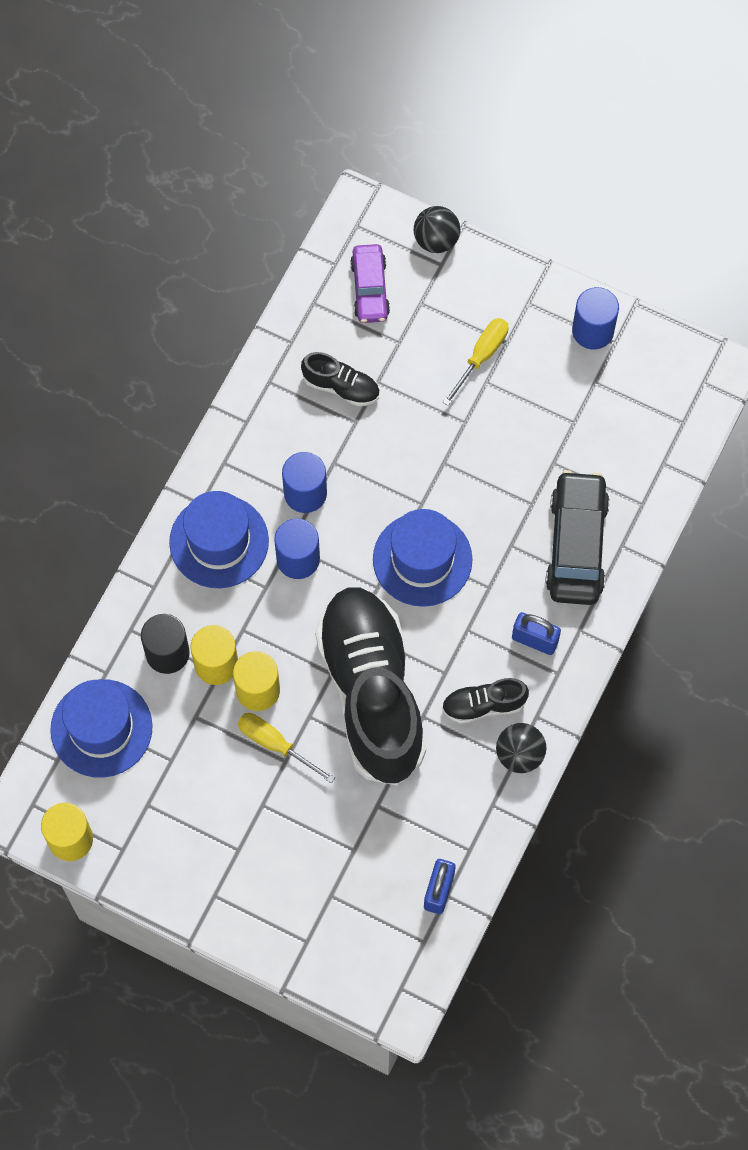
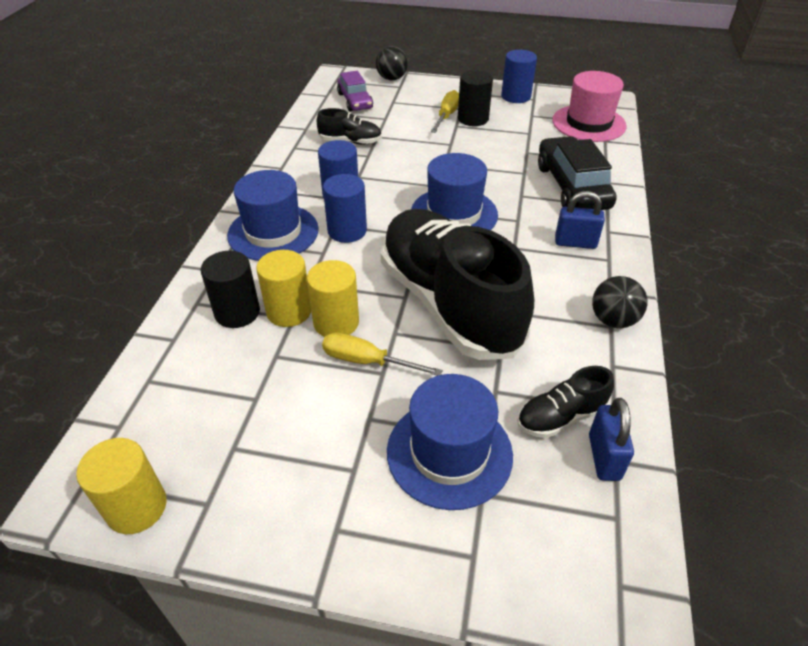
camera: 15 degrees left, 25 degrees down
(101, 728) = (171, 386): blue hat -> blue hat (449, 452)
(483, 705) = (557, 292): black shoe -> black shoe (561, 417)
(513, 372) = (473, 119): none -> black cylinder
(661, 420) = (588, 123): none -> pink hat

